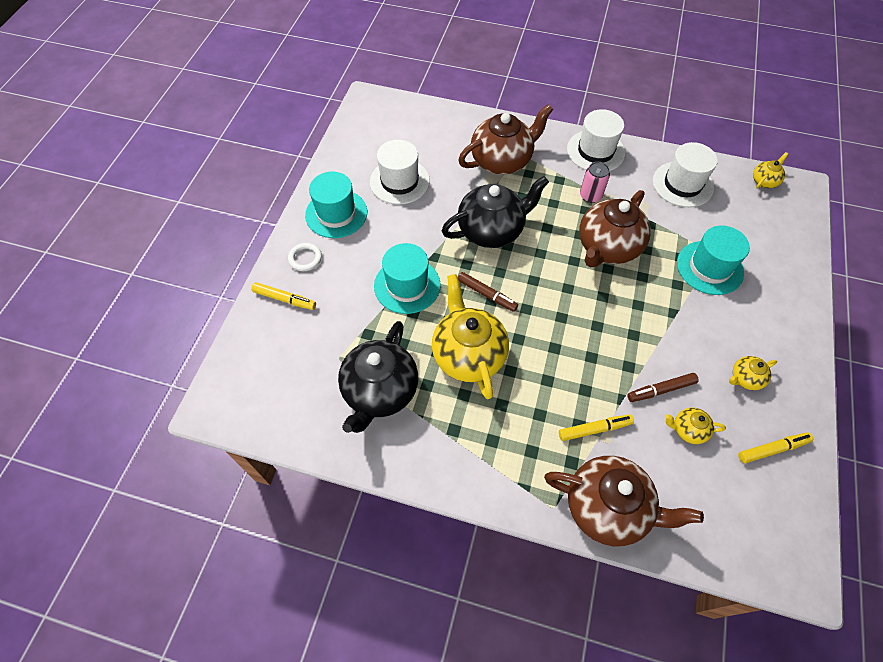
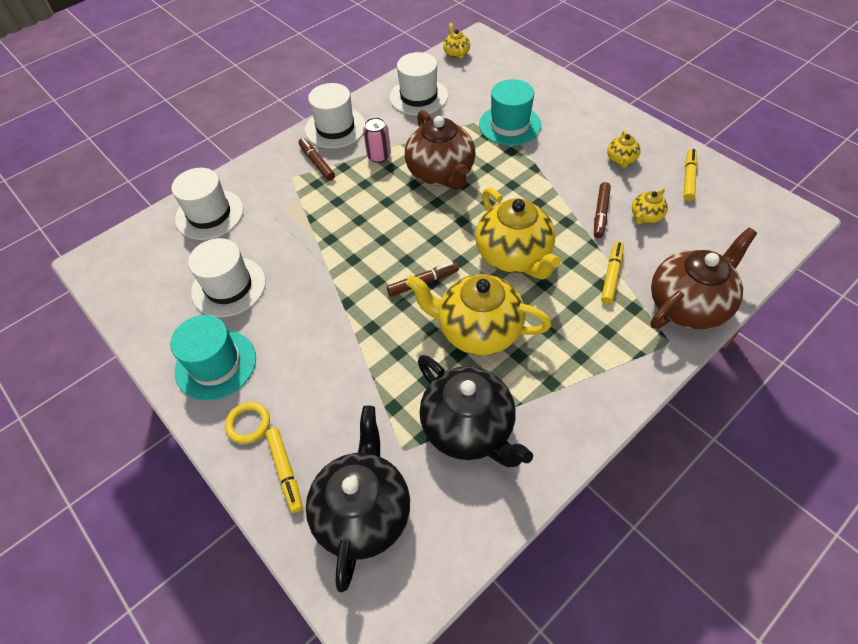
camera: 55 degrees left, 5 degrees down
(285, 299) = (285, 471): yellow marker -> yellow marker turned 105 degrees clockwise
(305, 258) = (248, 424): white ring -> yellow ring
(407, 285) = (362, 342): turquoise hat -> none
(451, 131) = (209, 214): none -> white hat
(492, 230) = (355, 242): black teapot -> black teapot (363, 511)
(502, 160) = (283, 194): brown teapot -> none
(549, 161) = (317, 163): none -> brown marker
(560, 344) = (514, 256): none -> yellow teapot

